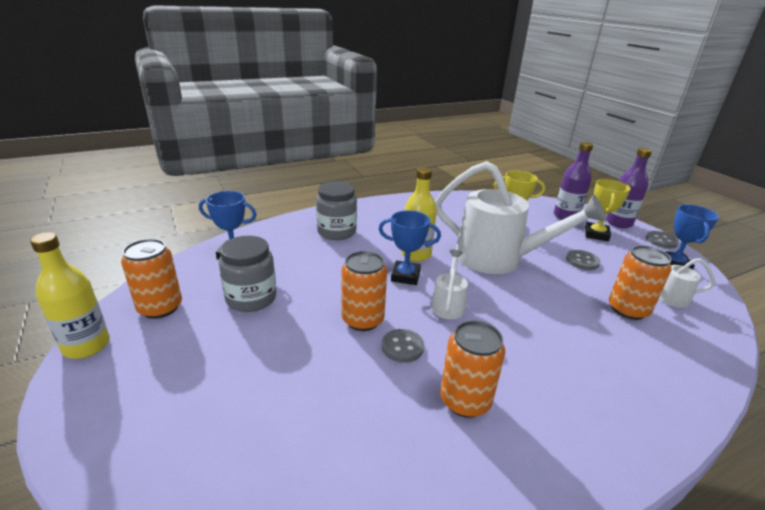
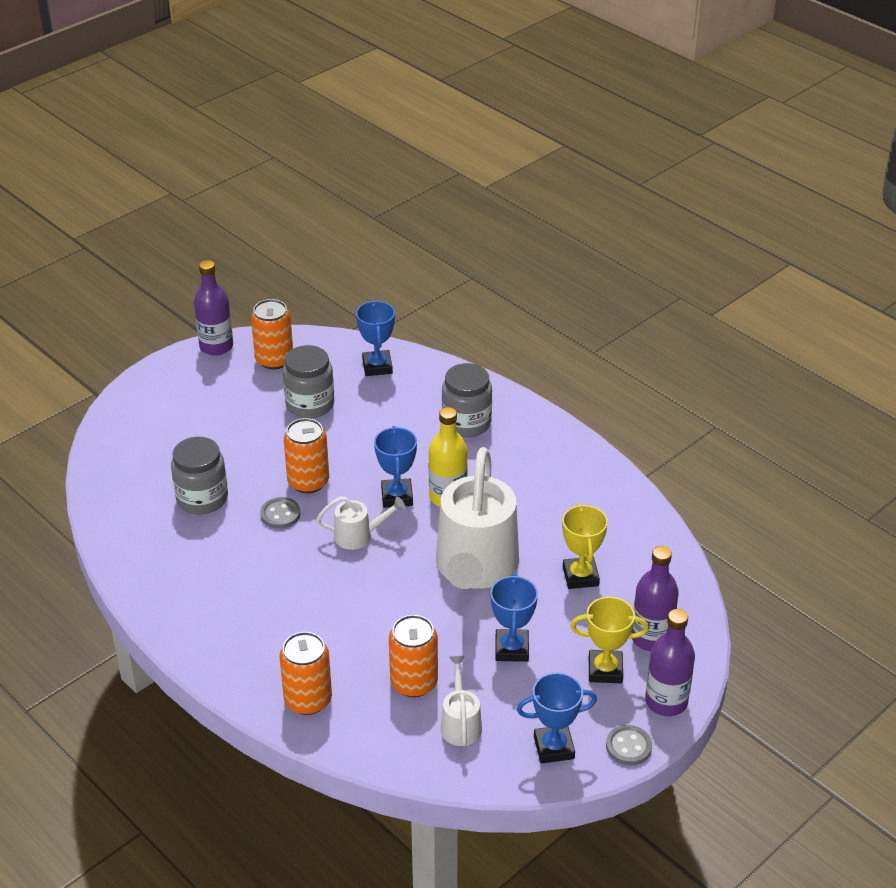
camera: 75 degrees right, 10 degrees up
(86, 346) = (216, 346): yellow bottle -> purple bottle
(350, 407) = (202, 498): none -> grey jar
(465, 400) = (229, 561): orange can -> orange can (308, 700)
(582, 261) = (511, 649): grey button -> blue trophy

